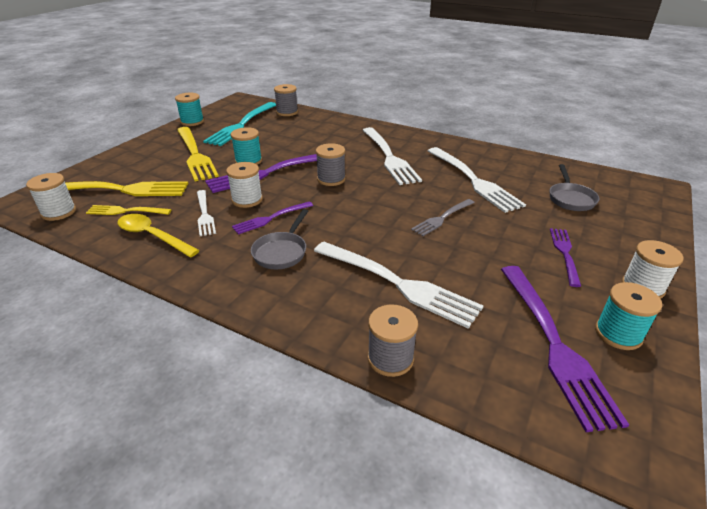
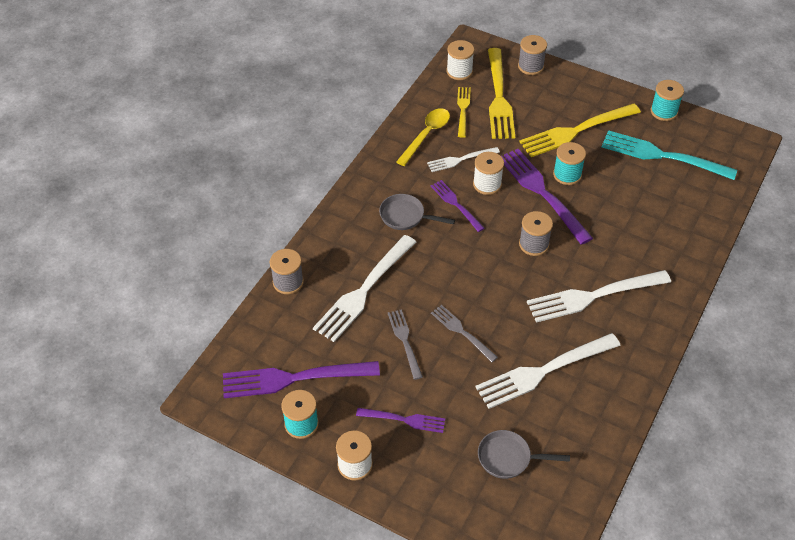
camera: 90 degrees right, 15 degrees up
(287, 112) = (714, 193): grey spool -> grey spool (530, 66)
(464, 253) = (404, 341): none -> grey fork

